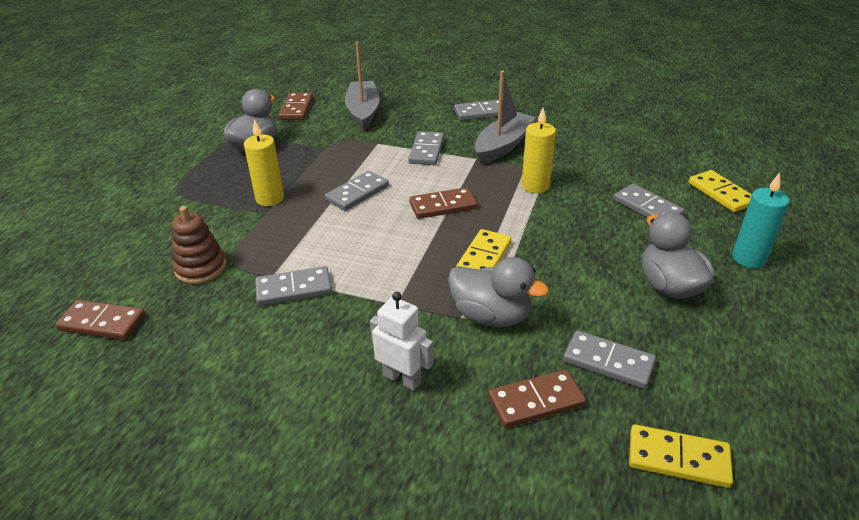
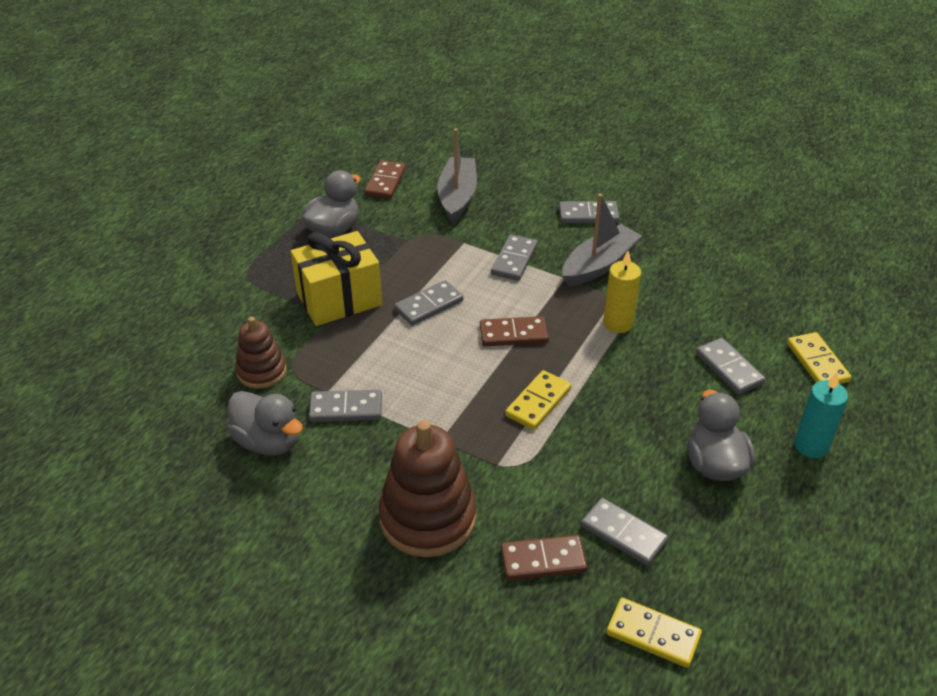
camera: 10 degrees right, 5 degrees up
(102, 323) = (167, 417): brown domino -> none
(270, 198) = (339, 299): yellow candle -> yellow gift
(402, 378) = (428, 518): white robot -> brown stacking toy
(491, 316) = (527, 468): grey duck -> grey duck (269, 441)

